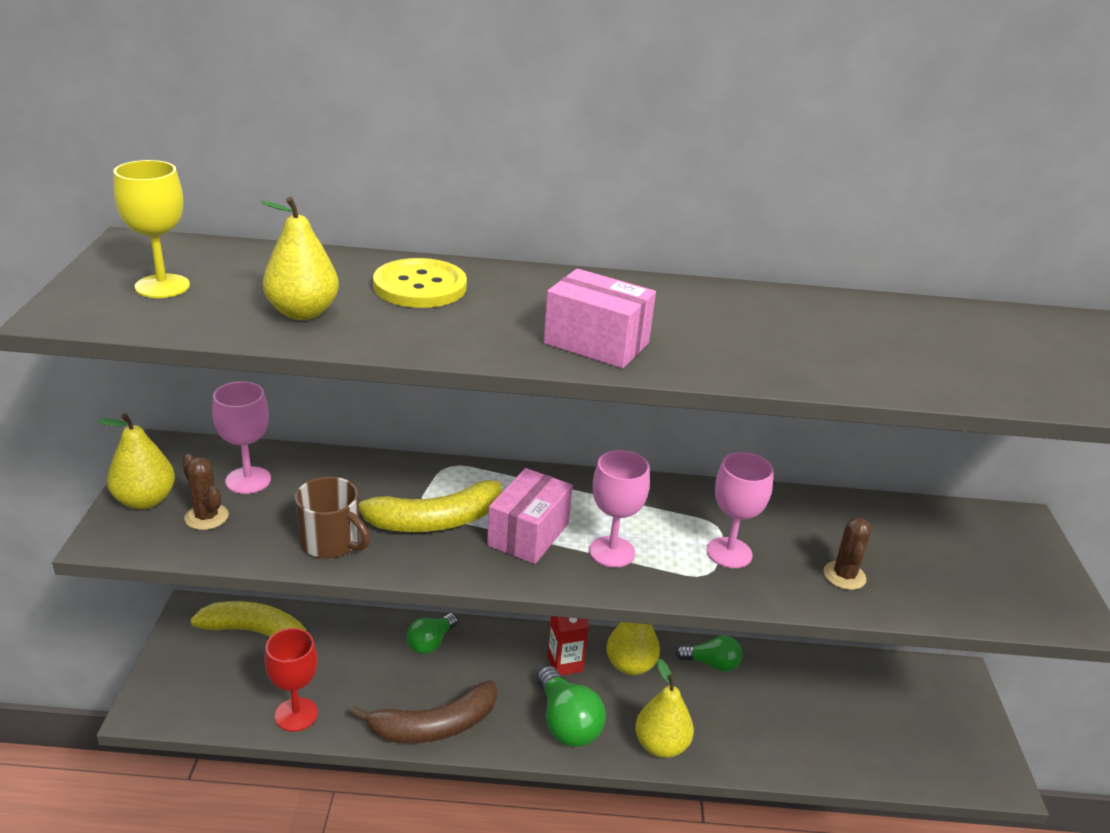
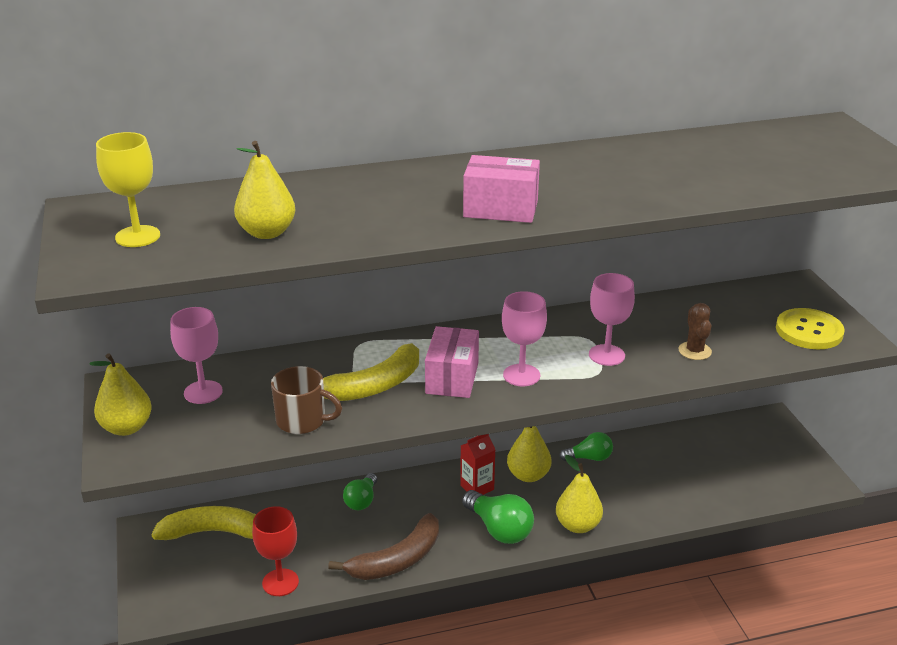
camera: 15 degrees left, 0 degrees up
(206, 517) = (188, 427): brown cactus -> none
(420, 286) = (340, 195): yellow button -> yellow button (809, 331)

